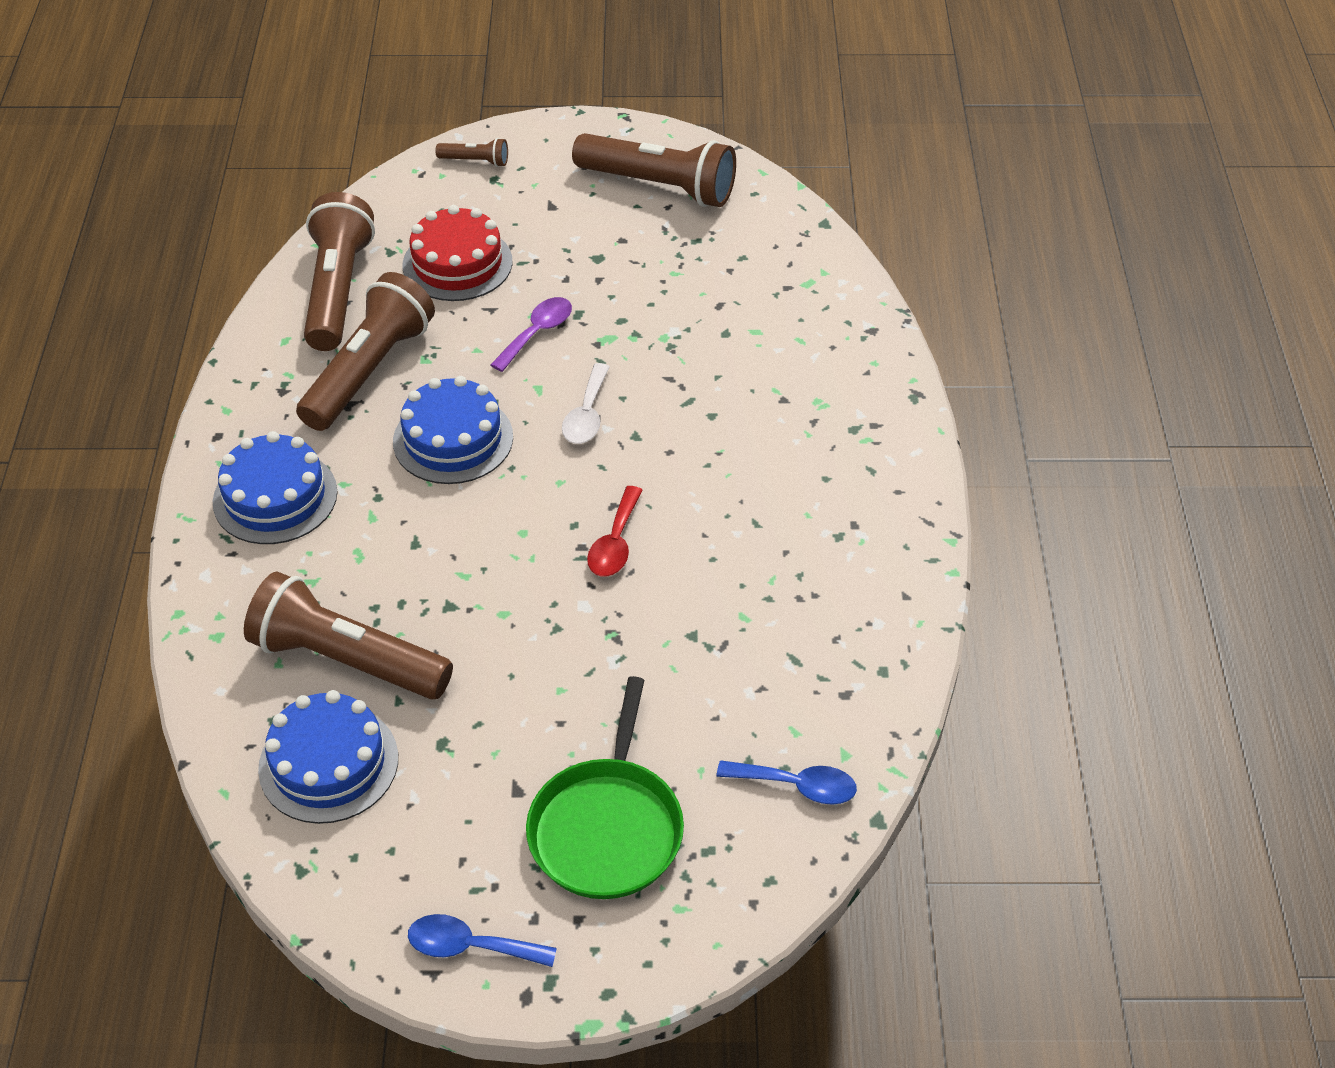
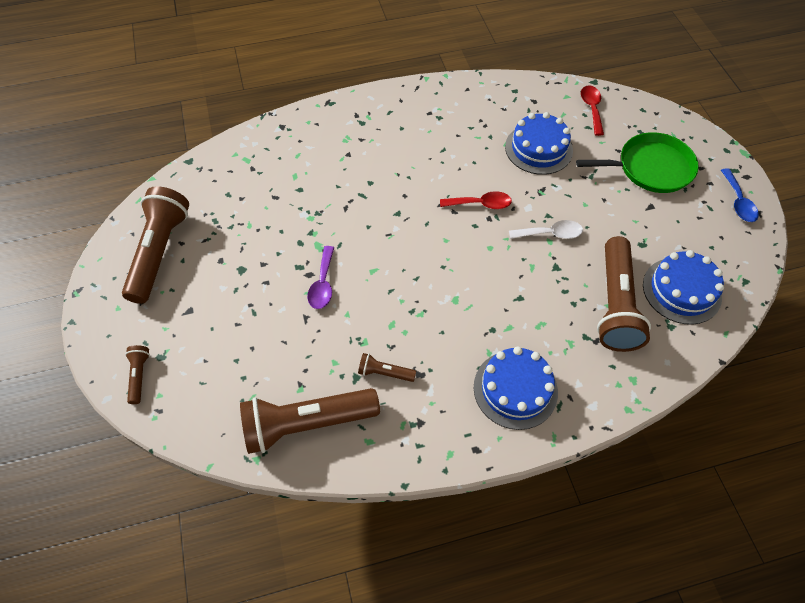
camera: 105 degrees left, 10 degrees up
(369, 371) = (384, 373): brown flashlight -> brown flashlight, size x0.44
(453, 439) = (431, 303): blue cake -> blue cake (538, 148)
(457, 263) = (262, 352): red cake -> none
(537, 333) = (322, 284): purple spoon -> purple spoon turned 105 degrees counterclockwise
(586, 415) = (388, 240): white spoon -> white spoon (550, 234)
(797, 786) = (591, 109): blue spoon -> red spoon

